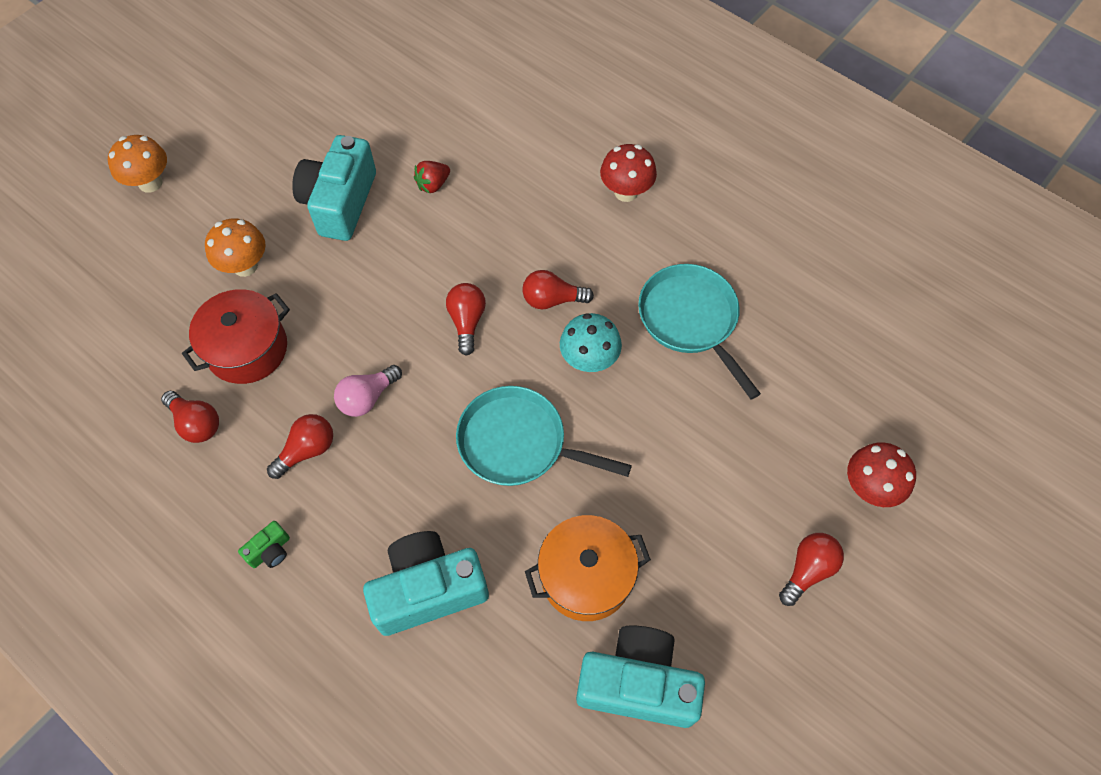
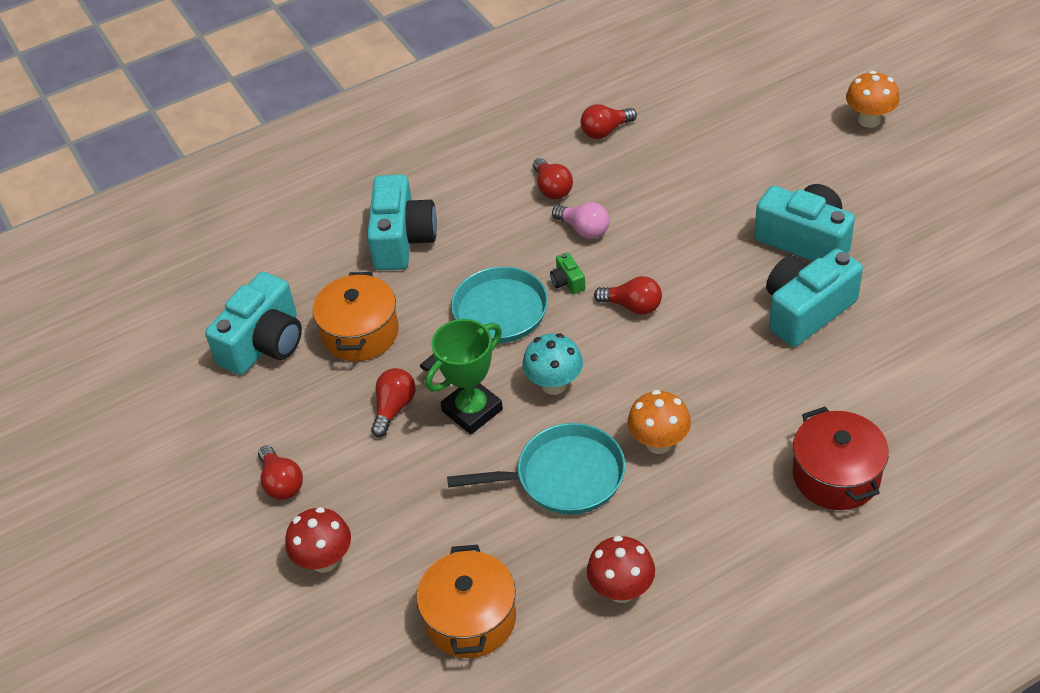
camera: 115 degrees right, 15 degrees down
(245, 266) = (751, 171): orange mushroom -> orange mushroom (659, 443)
(247, 349) = (663, 164): red pot -> red pot (836, 476)
(270, 551) = (479, 160): green camera -> green camera (567, 282)
(367, 397) = (583, 229): pink light bulb -> pink light bulb turned 150 degrees clockwise
(433, 184) = (806, 311): red strawberry -> turquoise camera
(552, 299) = (632, 373): red light bulb -> red light bulb (394, 408)
(626, 192) = (745, 468): red mushroom -> red mushroom (621, 590)
(647, 422) = (472, 410): none -> green trophy
(862, 345) = (470, 619): none -> orange pot

